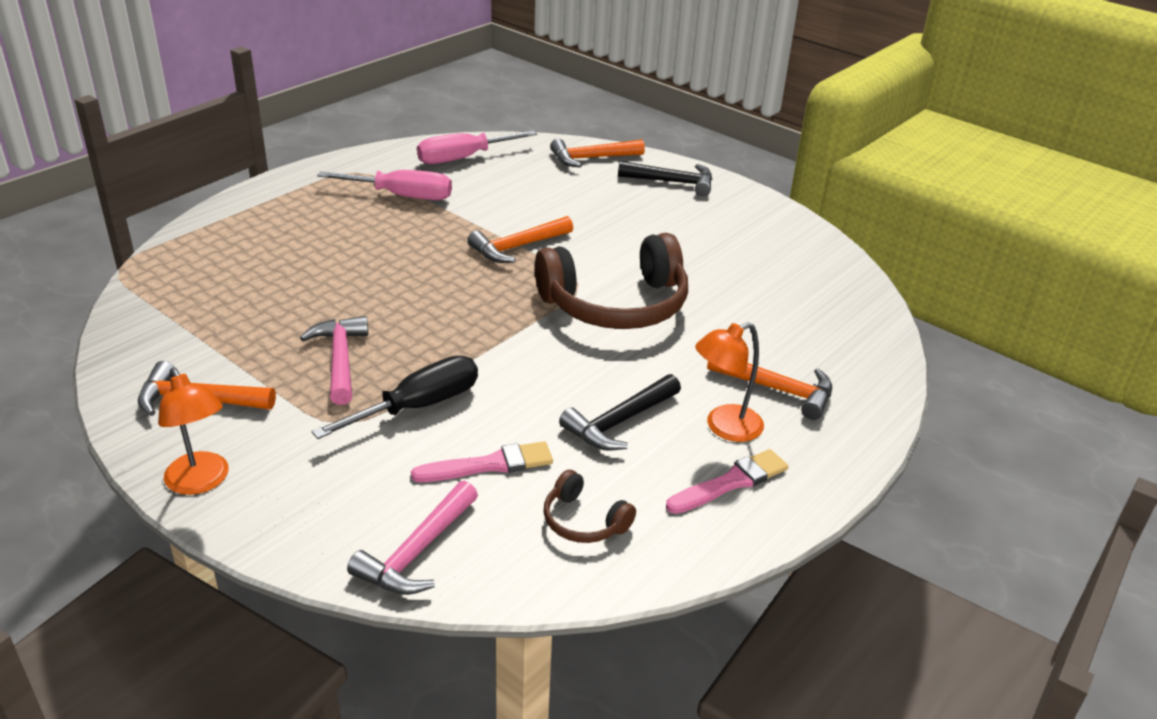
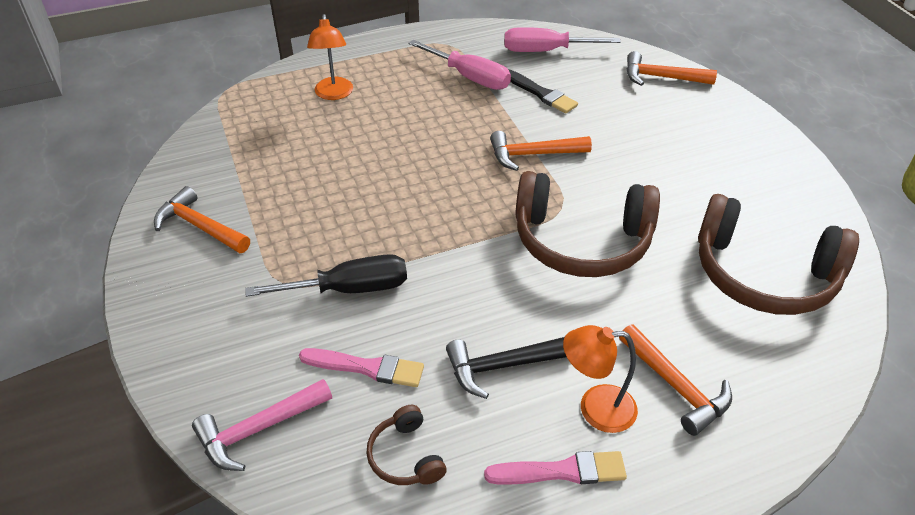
camera: 30 degrees right, 10 degrees up
(201, 482) = (155, 301): orange lamp -> orange lamp (334, 94)
(340, 360) = (320, 223): pink hammer -> none
(486, 195) = (541, 93): none -> black brush
(672, 182) = (723, 122): black hammer -> none
(787, 288) = (763, 274): none -> brown headphones

